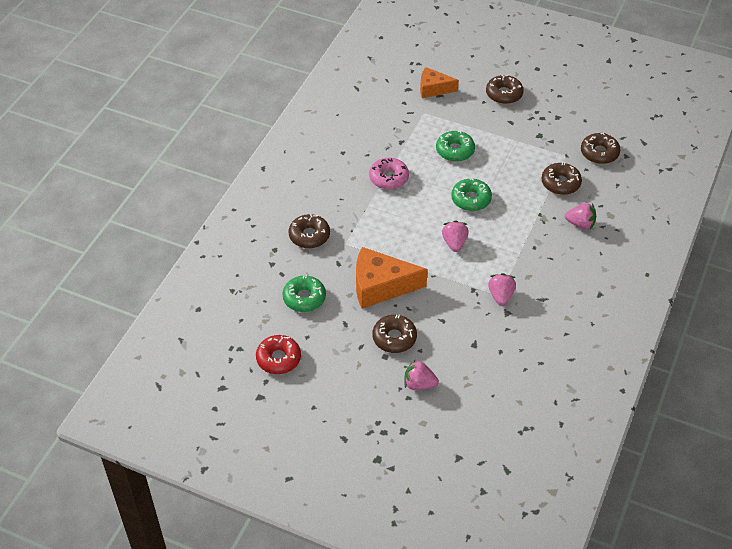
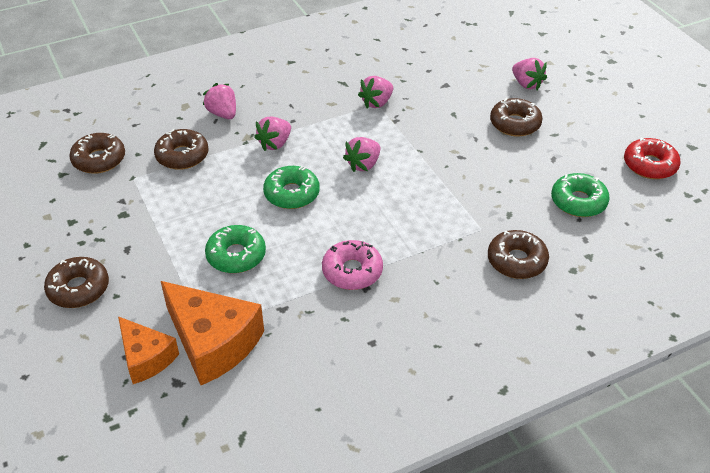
camera: 140 degrees left, 5 degrees down
(381, 286) = (484, 169): orange cheese -> orange cheese (212, 342)
(521, 224) = (275, 144): none -> pink strawberry

